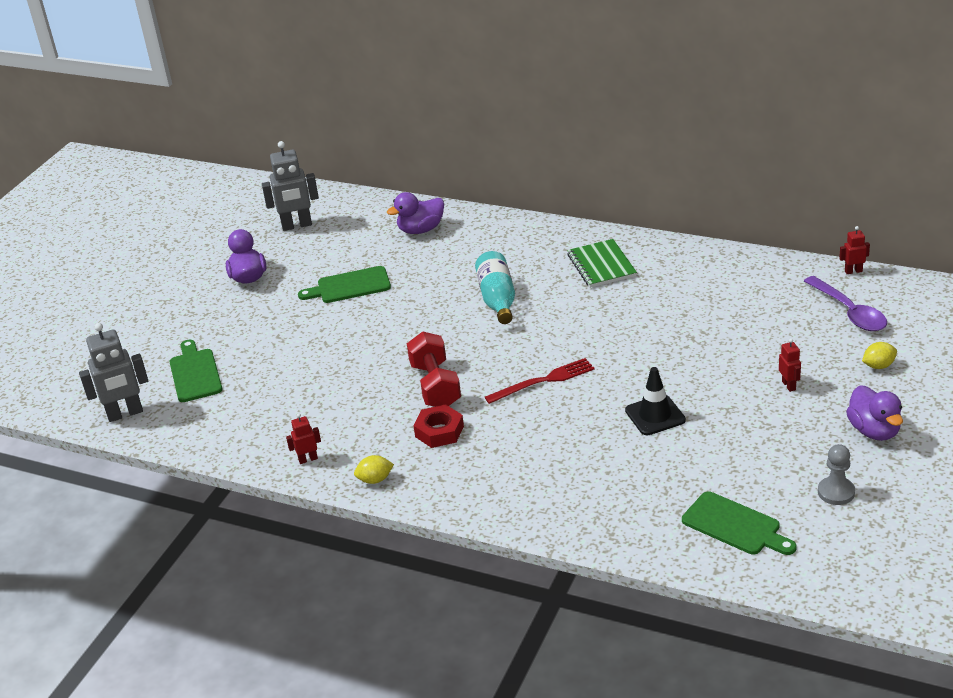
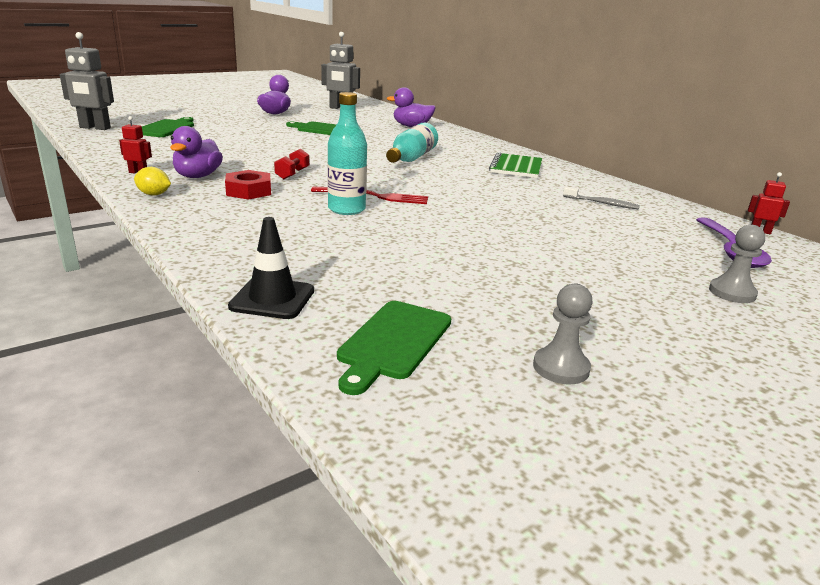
camera: 25 degrees right, 10 degrees down
(435, 385) = (292, 174): red dumbbell -> red dumbbell, size x0.55
(546, 412) = (346, 209): none -> turquoise bottle
(655, 415) = (436, 242): black traffic cone -> black traffic cone (272, 299)
(718, 290) = (601, 203): none -> grey toothbrush
(735, 525) = (393, 342): green cutting board -> green cutting board turned 45 degrees clockwise
(789, 385) = (604, 270): red robot -> none
(874, 431) = (675, 337): purple duck -> purple duck (198, 176)
(878, 366) = (732, 293): yellow lemon -> grey pawn

